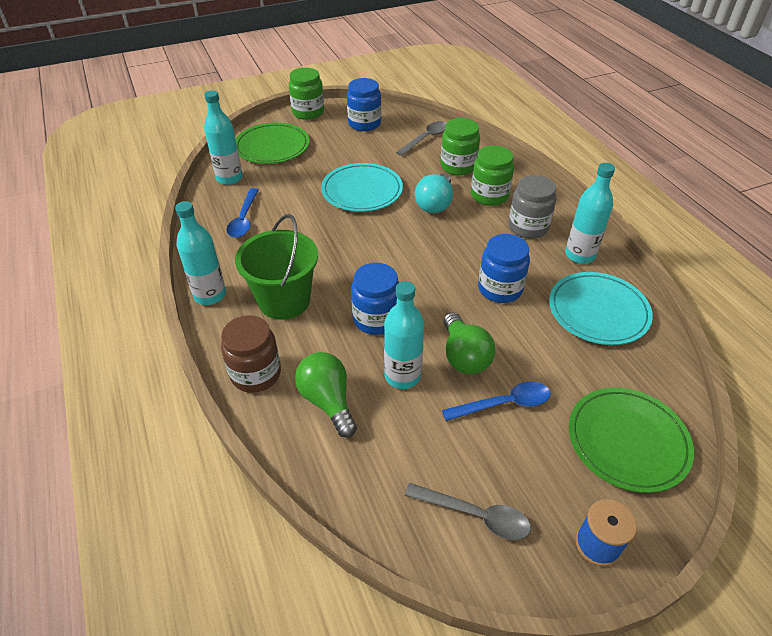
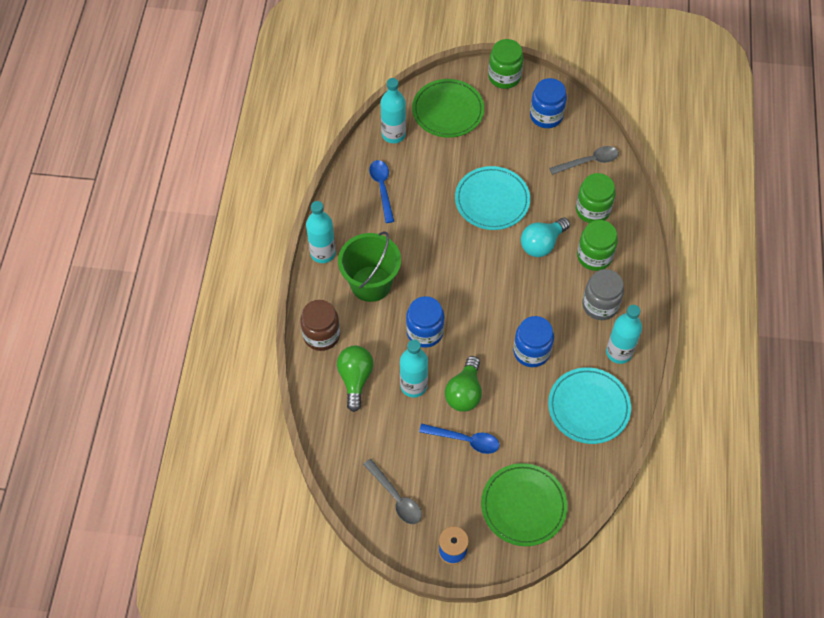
camera: 30 degrees right, 15 degrees up
(244, 219) = (382, 188): blue spoon -> blue spoon turned 135 degrees clockwise

